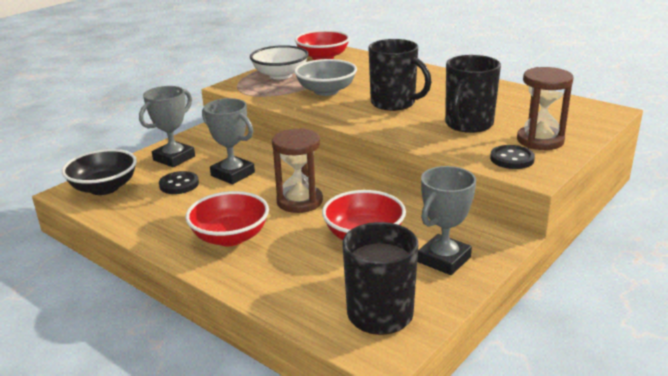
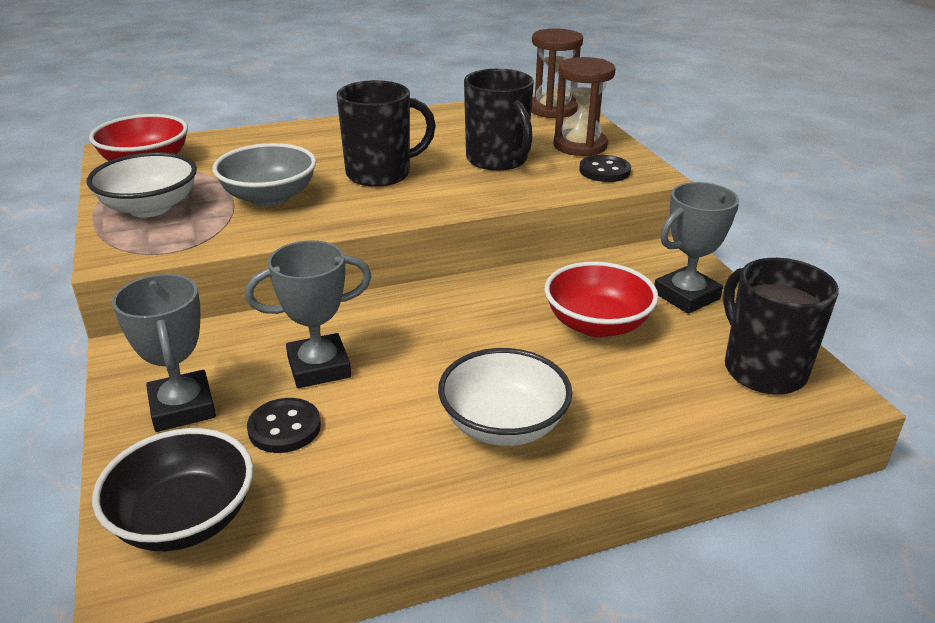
camera: 60 degrees left, 5 degrees up
(230, 237) = (503, 425): red bowl -> white bowl
(299, 201) = (466, 339): brown hourglass -> brown hourglass (552, 110)
(444, 259) = (686, 296): grey trophy -> grey trophy turned 75 degrees clockwise

